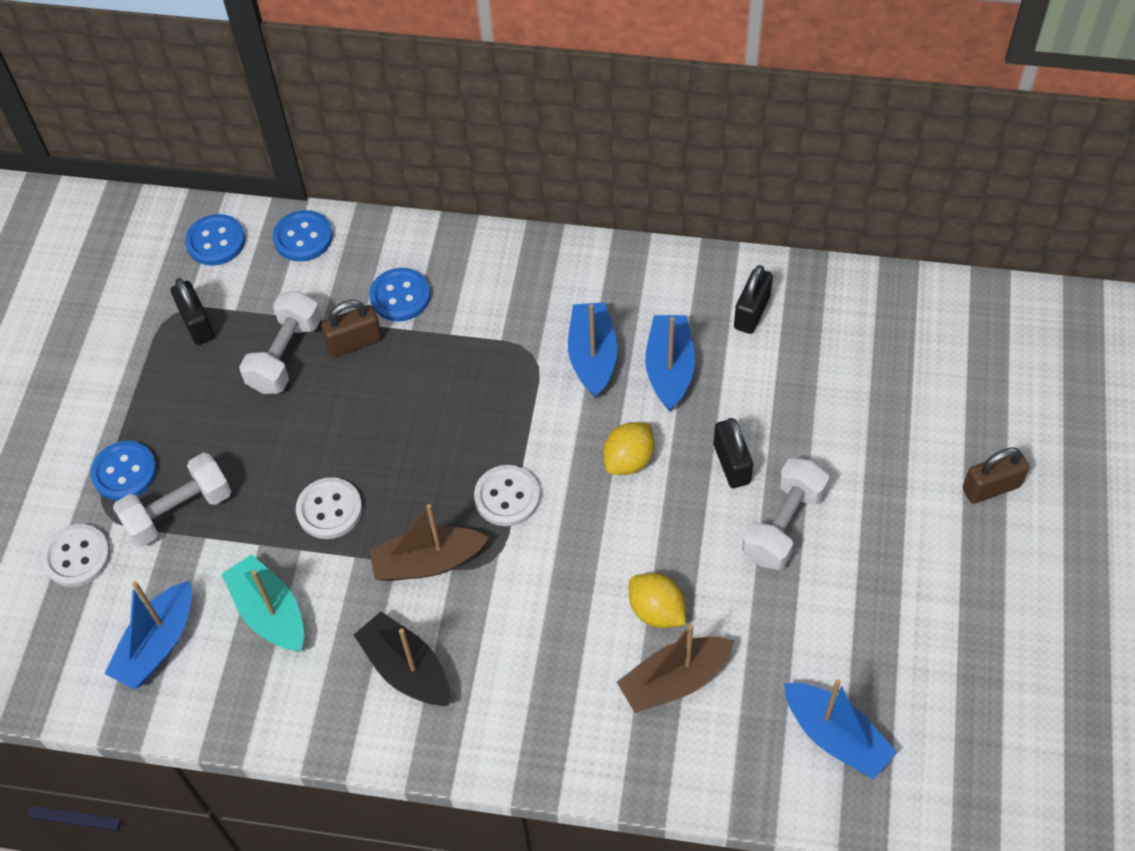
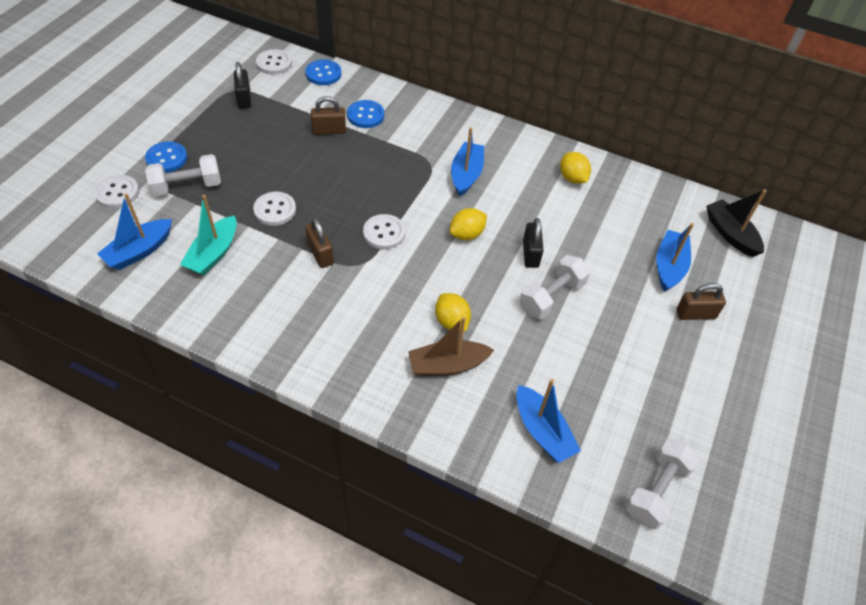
camera: 10 degrees right, 5 degrees down
(216, 241) = (274, 63): blue button -> white button
(270, 612) = (213, 253): turquoise boat -> turquoise boat turned 135 degrees counterclockwise
(285, 355) = (286, 126): white dumbbell -> white dumbbell (656, 490)
(406, 669) = (281, 308): black boat -> black boat (730, 234)
(427, 562) = (320, 254): brown boat -> brown padlock
(669, 369) = (511, 193): blue boat -> blue boat (669, 266)
(751, 312) = (572, 178): black padlock -> yellow lemon

